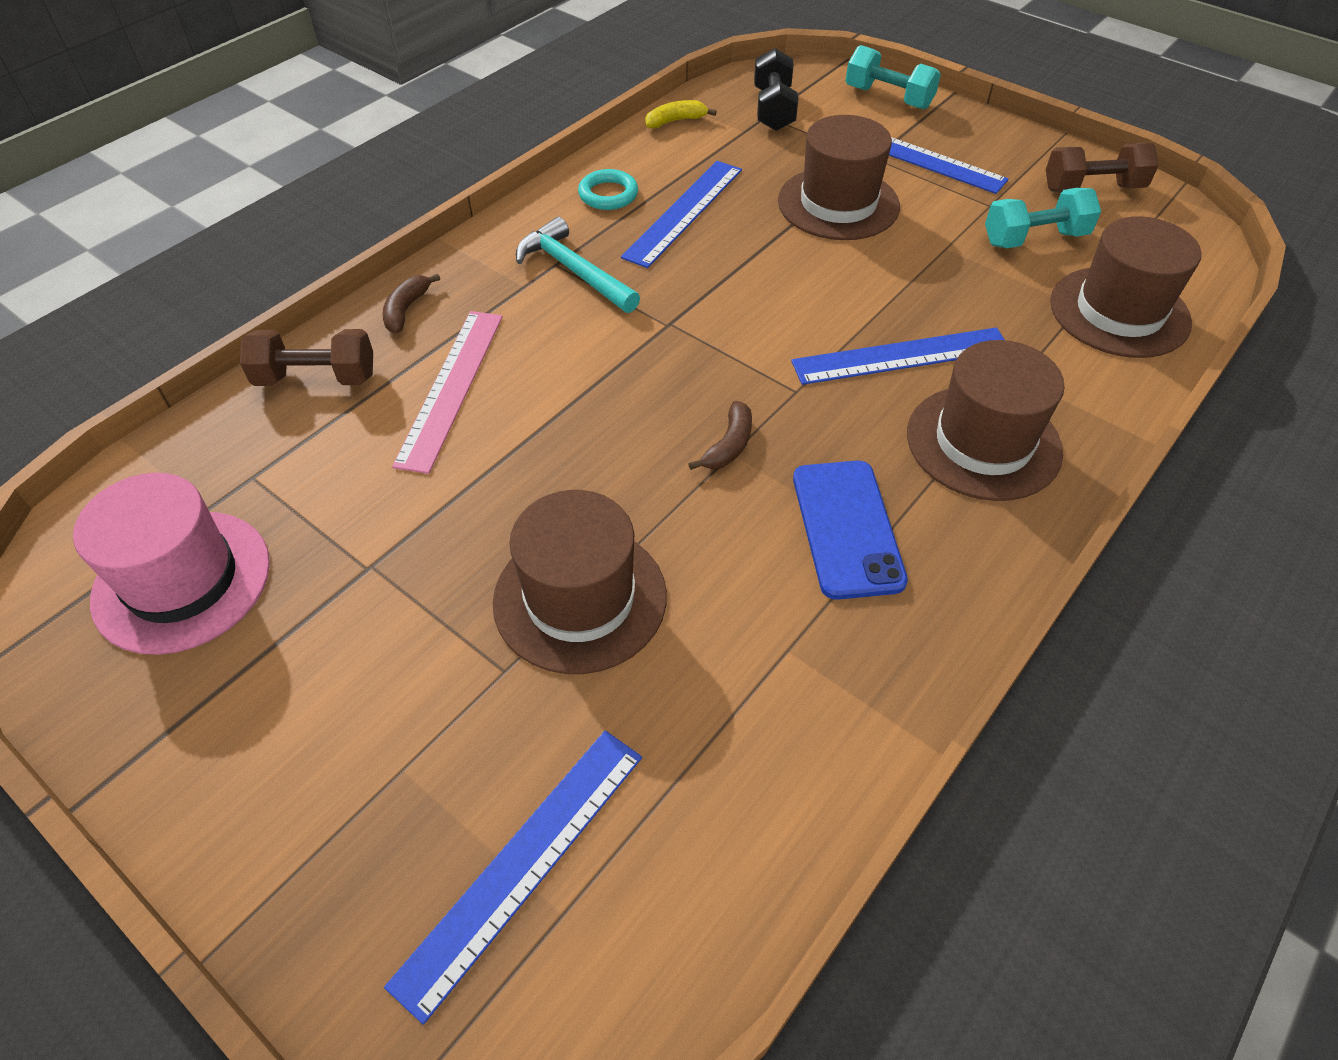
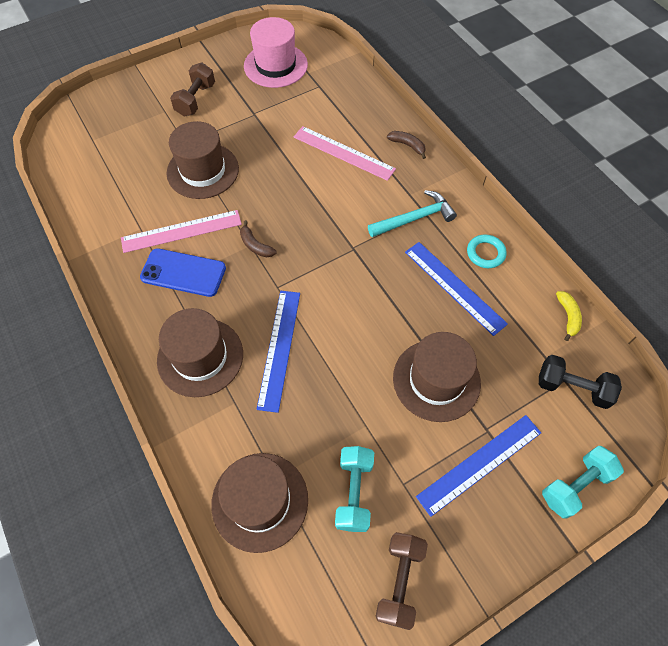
camera: 110 degrees right, 10 degrees up
(316, 378) = (370, 109): brown dumbbell -> brown dumbbell (196, 100)
(522, 864) = (113, 134): blue ruler -> none
(757, 571) = (181, 231): none -> pink ruler

